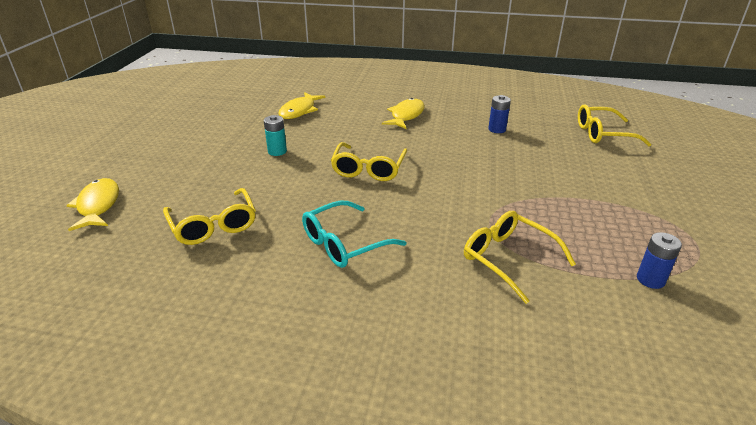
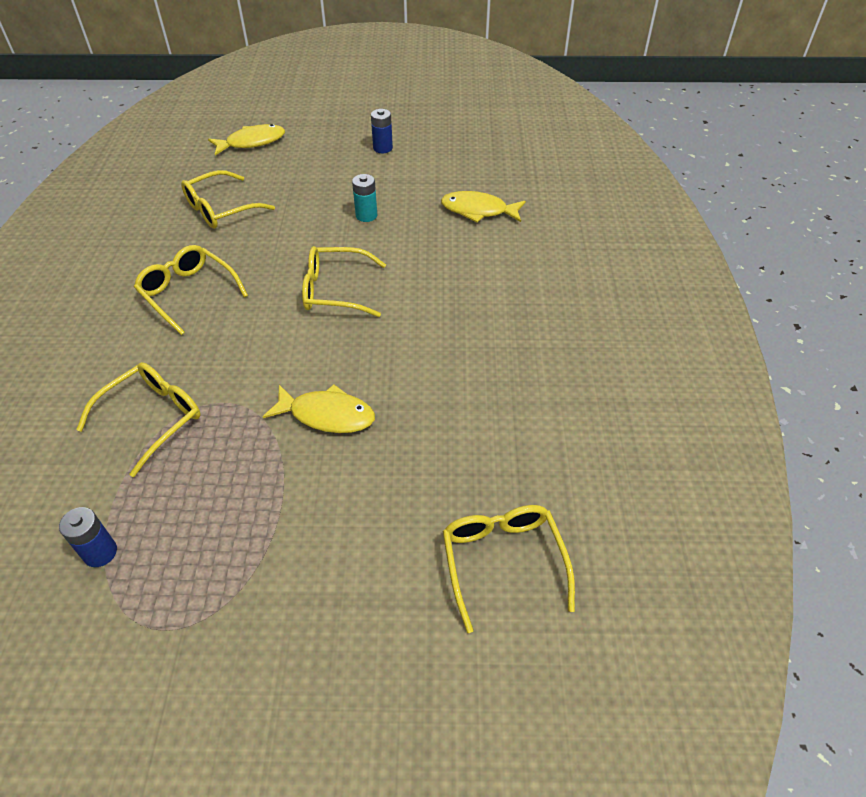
camera: 80 degrees right, 15 degrees up
(344, 243) = (188, 293): turquoise glasses -> yellow glasses
(406, 115) = (497, 307): yellow fish -> yellow fish (327, 415)
(497, 129) = (479, 410): blue battery -> blue battery (382, 148)

